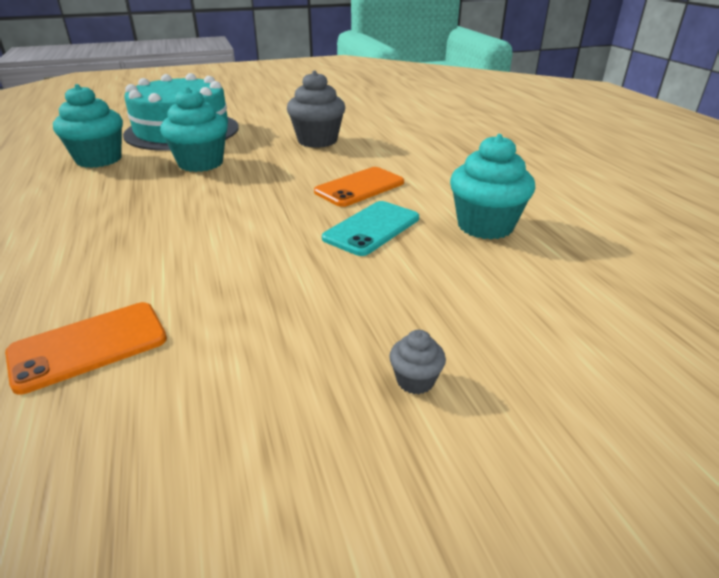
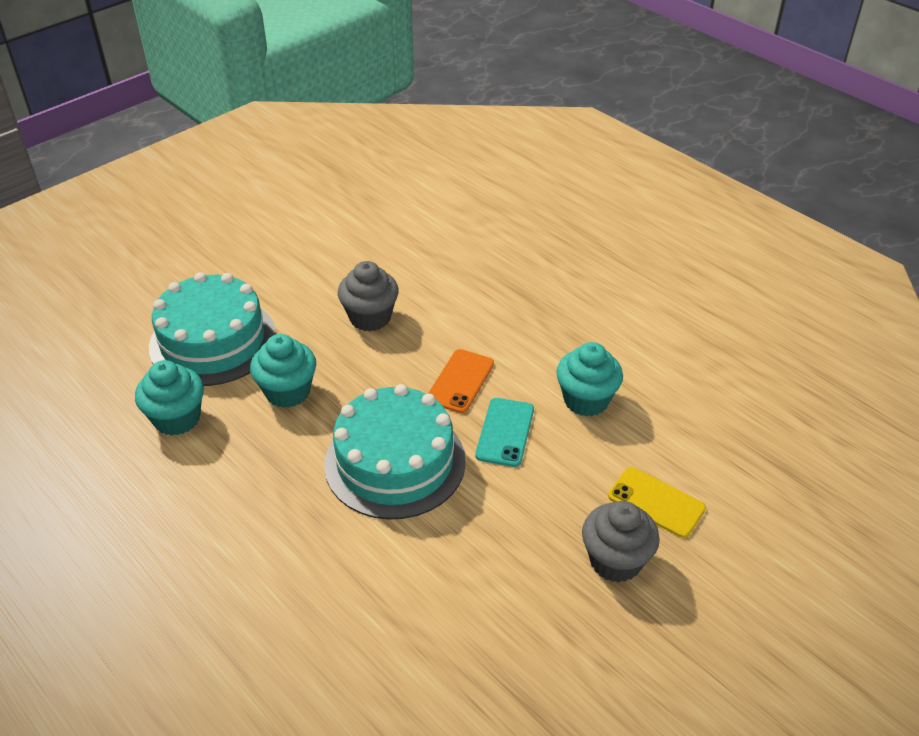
camera: 25 degrees left, 10 degrees up
(89, 346) = (402, 615): orange phone -> none
(237, 222) = (395, 462): none -> turquoise cake
(415, 380) = (615, 560): grey cupcake -> grey cupcake, size x2.21
(520, 335) = (656, 502): none -> yellow phone

